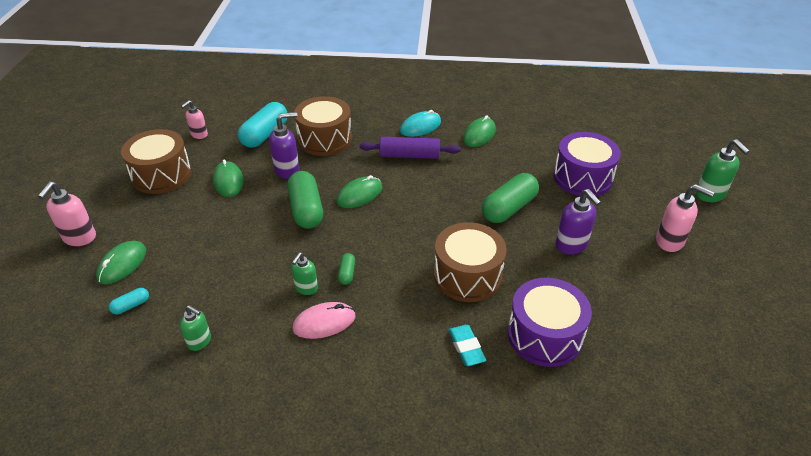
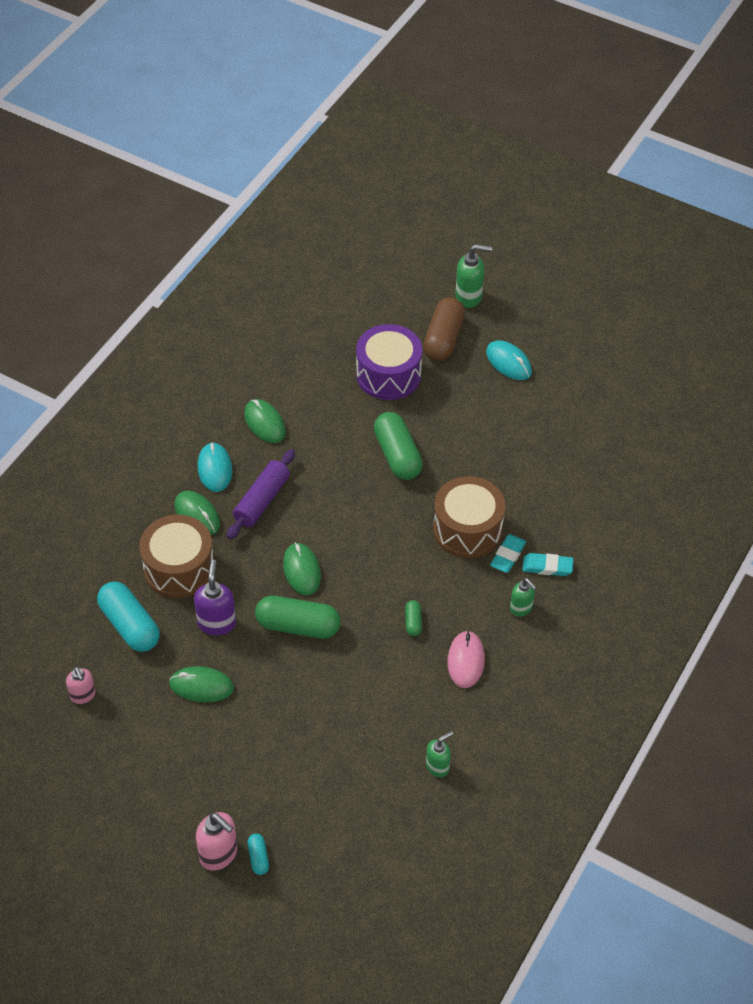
camera: 65 degrees left, 10 degrees up
(122, 264) = (289, 817): green mouse -> green mouse (197, 515)
(131, 306) = (358, 817): turquoise capsule -> turquoise capsule (258, 857)
(161, 175) = (146, 752): brown drum -> none
(306, 288) = (414, 661): green soap dispenser -> green soap dispenser (521, 608)
(347, 273) = (413, 622): green capsule -> green capsule turned 60 degrees clockwise
(458, 313) = (507, 555): none -> turquoise eraser
(544, 335) = (562, 507): purple drum -> none
(571, 245) = (473, 434): purple soap dispenser -> none
(650, 195) = (443, 339): none -> brown capsule
(670, 241) = (508, 362): pink soap dispenser -> turquoise mouse

